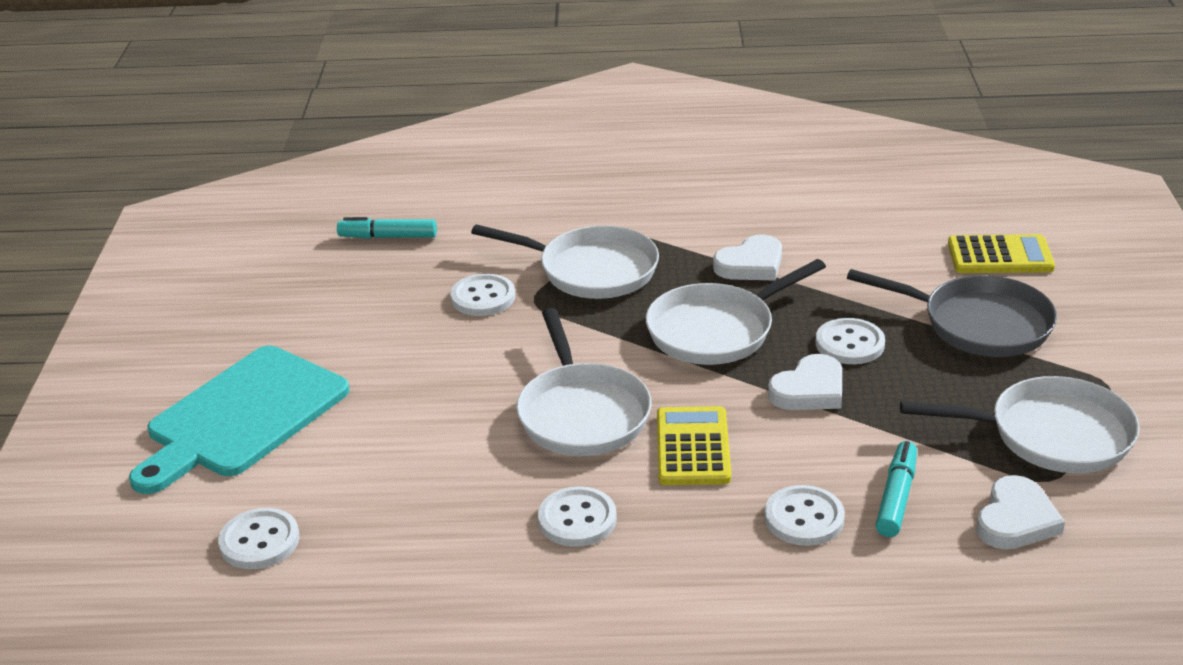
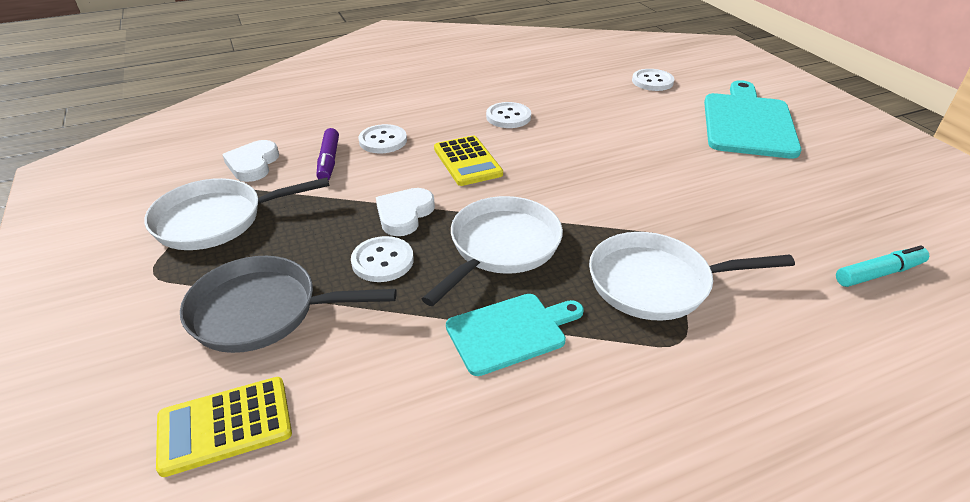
camera: 155 degrees right, 5 degrees up
(483, 297) = (714, 232): white button -> none
(582, 413) = (553, 166): white pan -> none
(751, 264) = (510, 332): white heart -> turquoise cutting board
(896, 497) = (329, 161): turquoise marker -> purple marker

